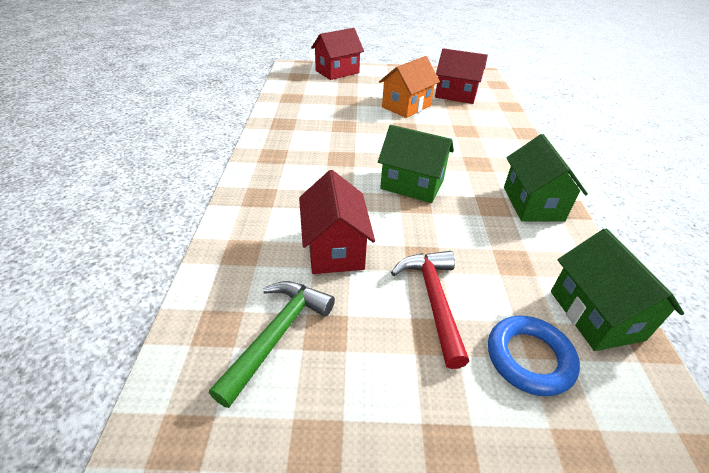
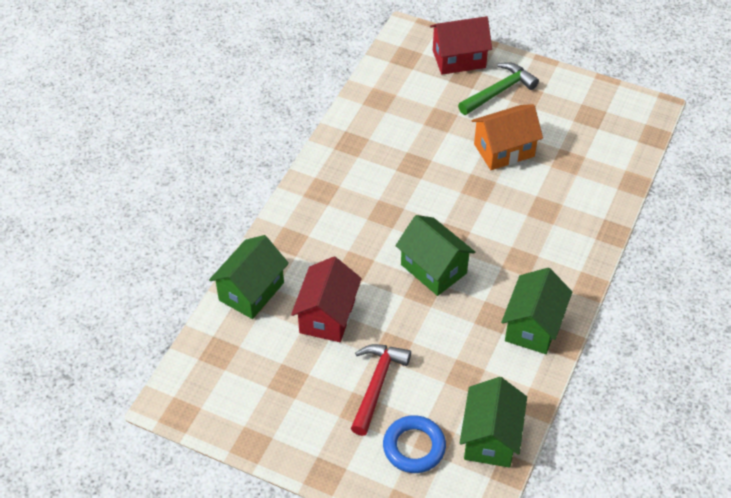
camera: 25 degrees right, 10 degrees up
(236, 249) = (251, 291): none -> green house
(277, 335) = (255, 371): green hammer -> green hammer (498, 91)
(456, 95) = (581, 144): red house -> none

